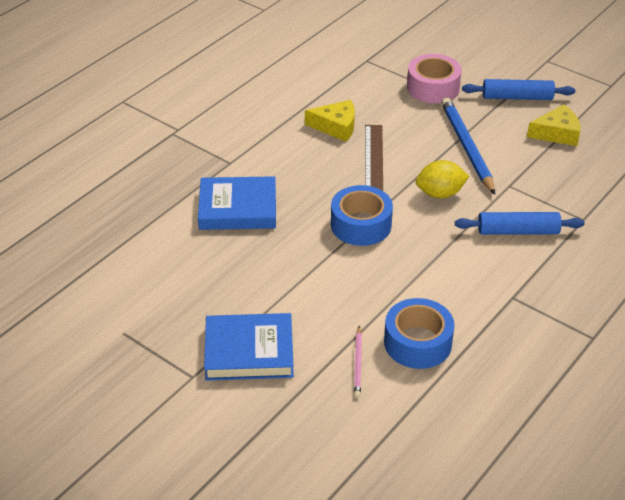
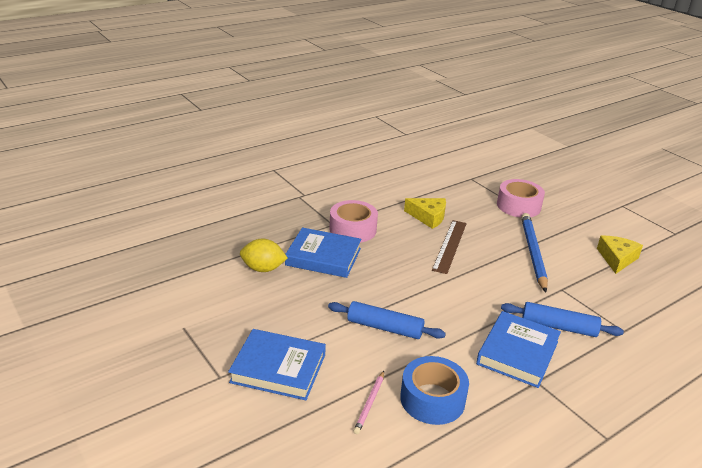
camera: 15 degrees right, 10 degrees down
(256, 164) = (353, 229): none -> pink tape
(361, 225) = (419, 291): blue tape -> none
(440, 193) = (497, 282): yellow lemon -> yellow lemon (263, 269)
(485, 271) = (517, 353): none -> blue book
(517, 97) = (588, 226): blue rolling pin -> blue rolling pin (384, 328)
(557, 133) = (616, 258): yellow cheese -> yellow cheese turned 75 degrees counterclockwise

